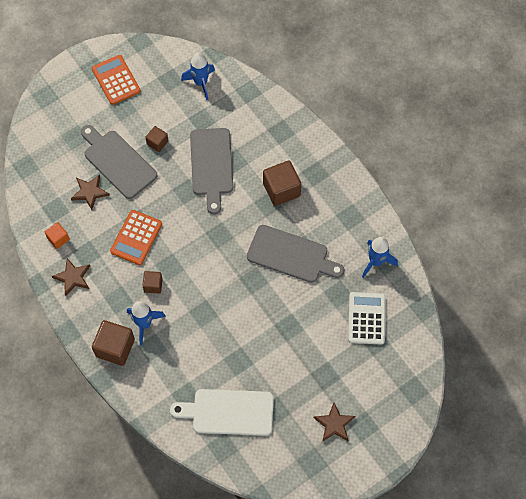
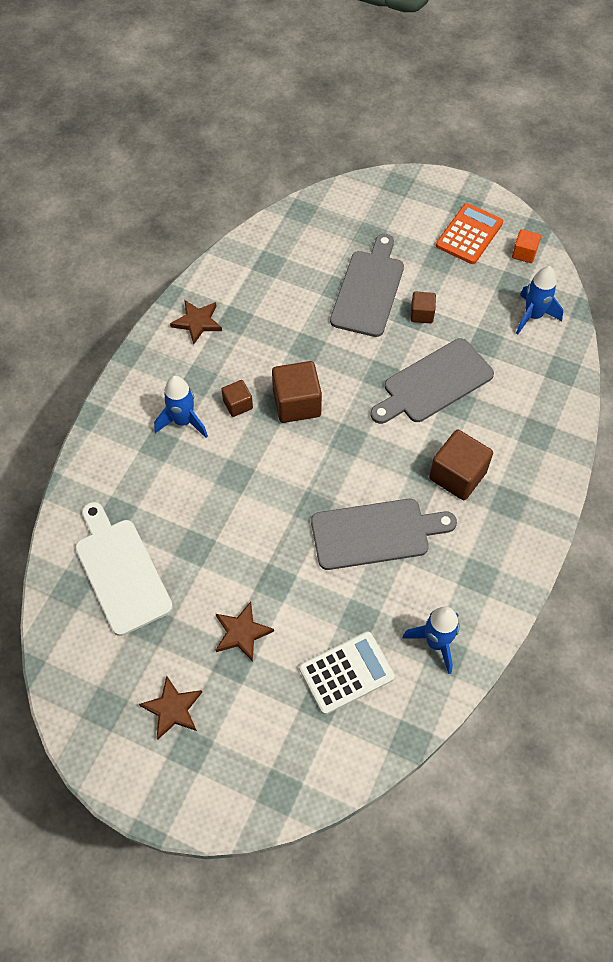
camera: 60 degrees right, 5 degrees down
(58, 239) = (235, 284): orange cube -> orange cube (524, 253)
(90, 192) = (312, 283): brown star -> brown star (242, 632)
(115, 348) = (136, 408): brown cube -> brown cube (297, 403)
(136, 238) = (286, 356): orange calculator -> none
(291, 255) = (375, 533): grey cutting board -> grey cutting board turned 90 degrees counterclockwise

